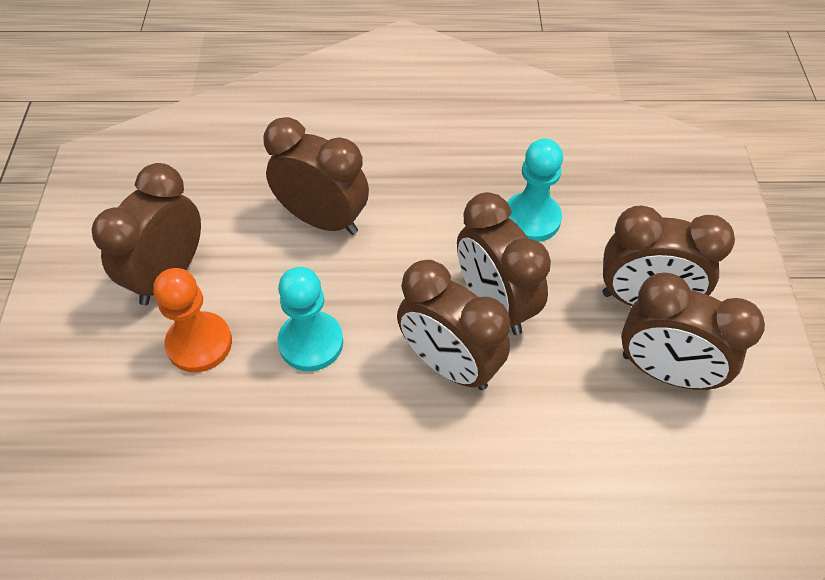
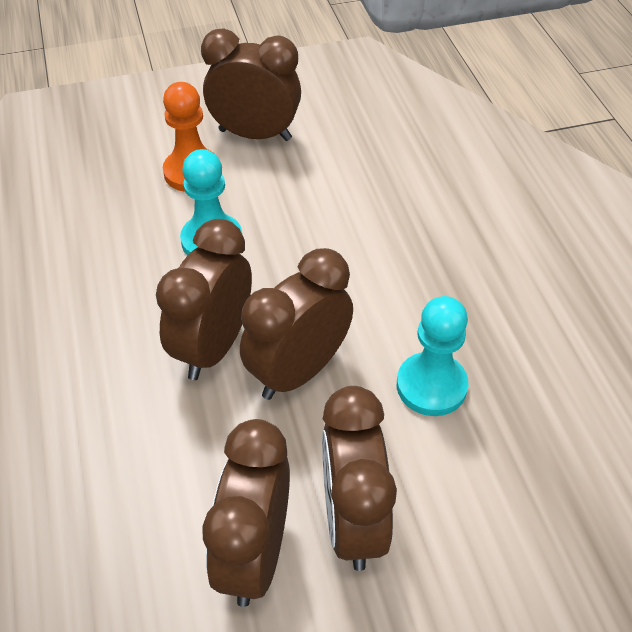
camera: 75 degrees right, 5 degrees down
(323, 219) = (356, 214): brown clock -> none

